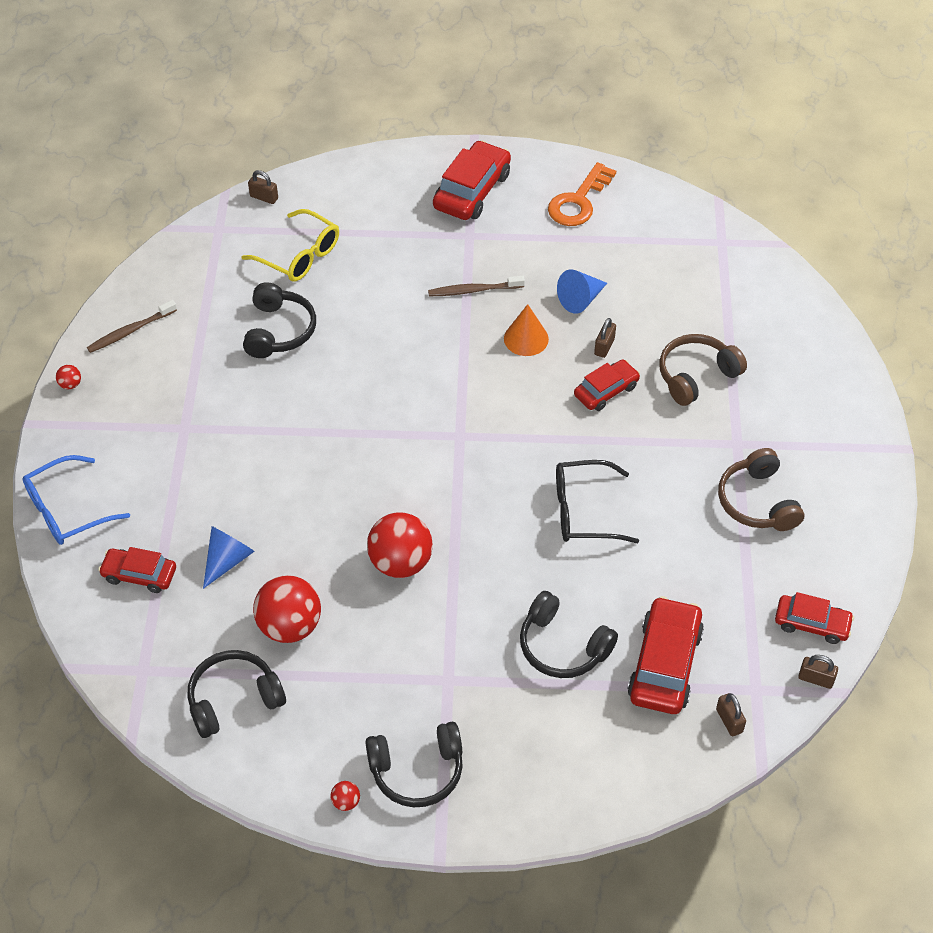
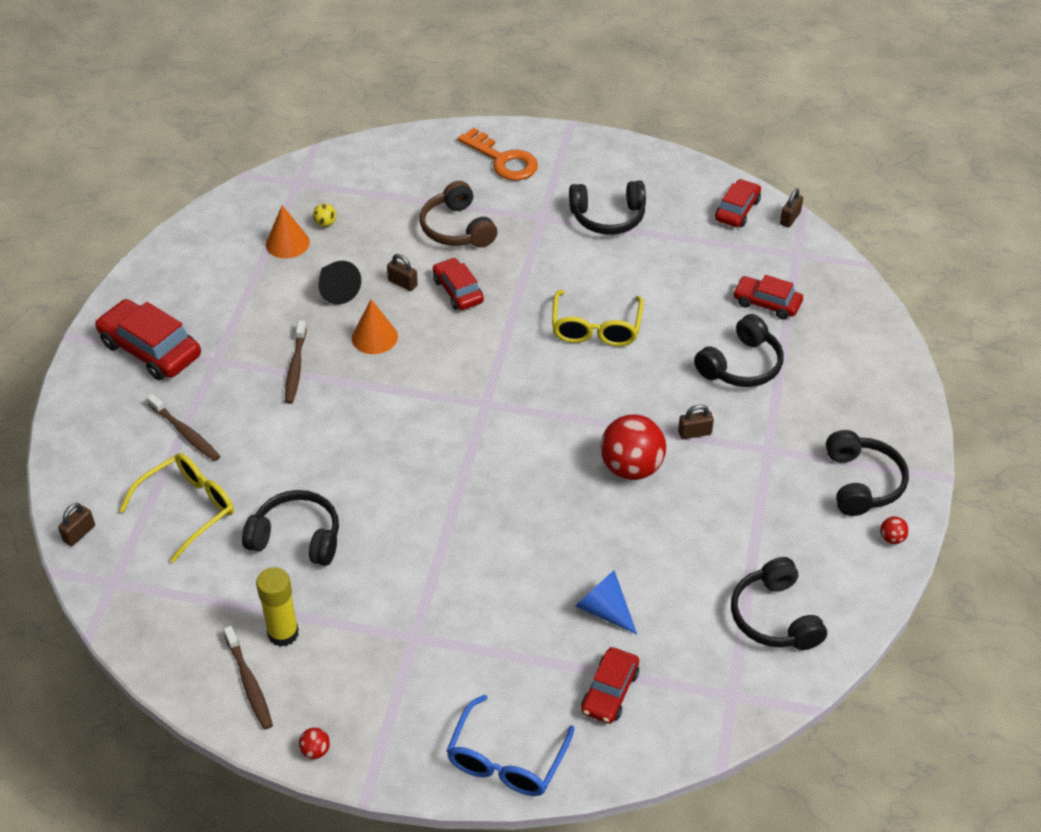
camera: 80 degrees left, 5 degrees down
(67, 510) = (506, 759): blue glasses -> blue glasses turned 45 degrees clockwise
(180, 342) = (283, 633): none -> yellow glue stick
(290, 626) = (693, 563): red ball -> none
(381, 235) = (185, 433): none -> brown toothbrush
(578, 201) = (202, 271): orange key -> orange key (503, 160)
(580, 299) = (336, 290): blue cone -> black cone
(584, 511) = (596, 328): black glasses -> yellow glasses
(633, 252) = (287, 243): none -> orange cone
(665, 664) = (766, 303): red car -> red car, size x0.62
(670, 274) = (325, 223): none -> yellow ball
(729, 721) = (825, 275): brown padlock -> brown padlock (694, 433)
(757, 502) = (608, 217): brown headphones -> black headphones

